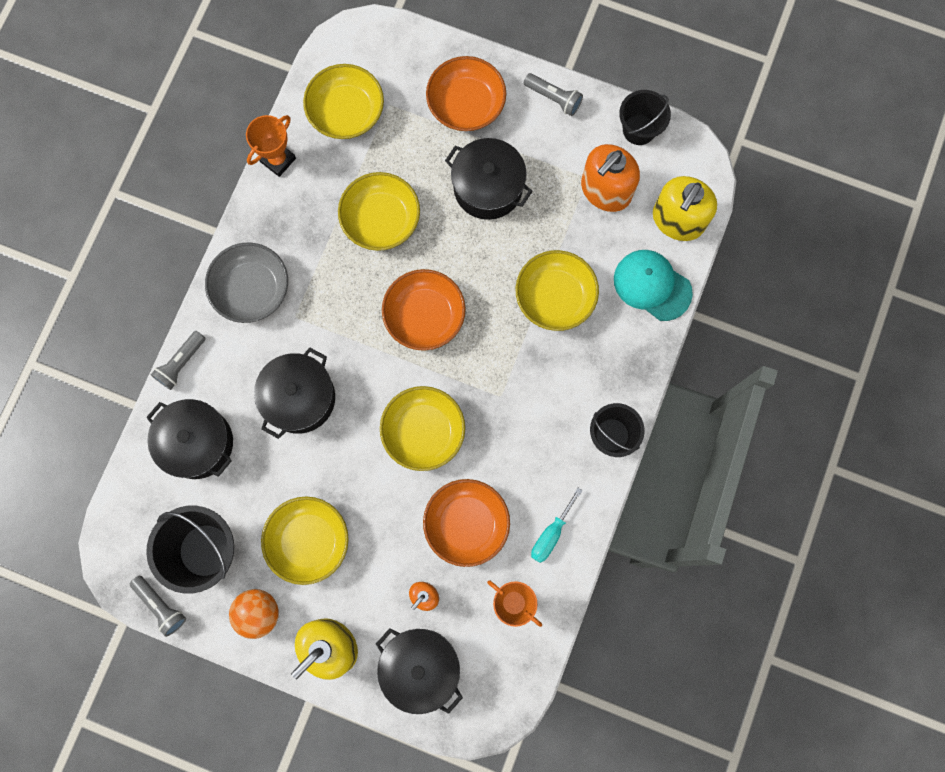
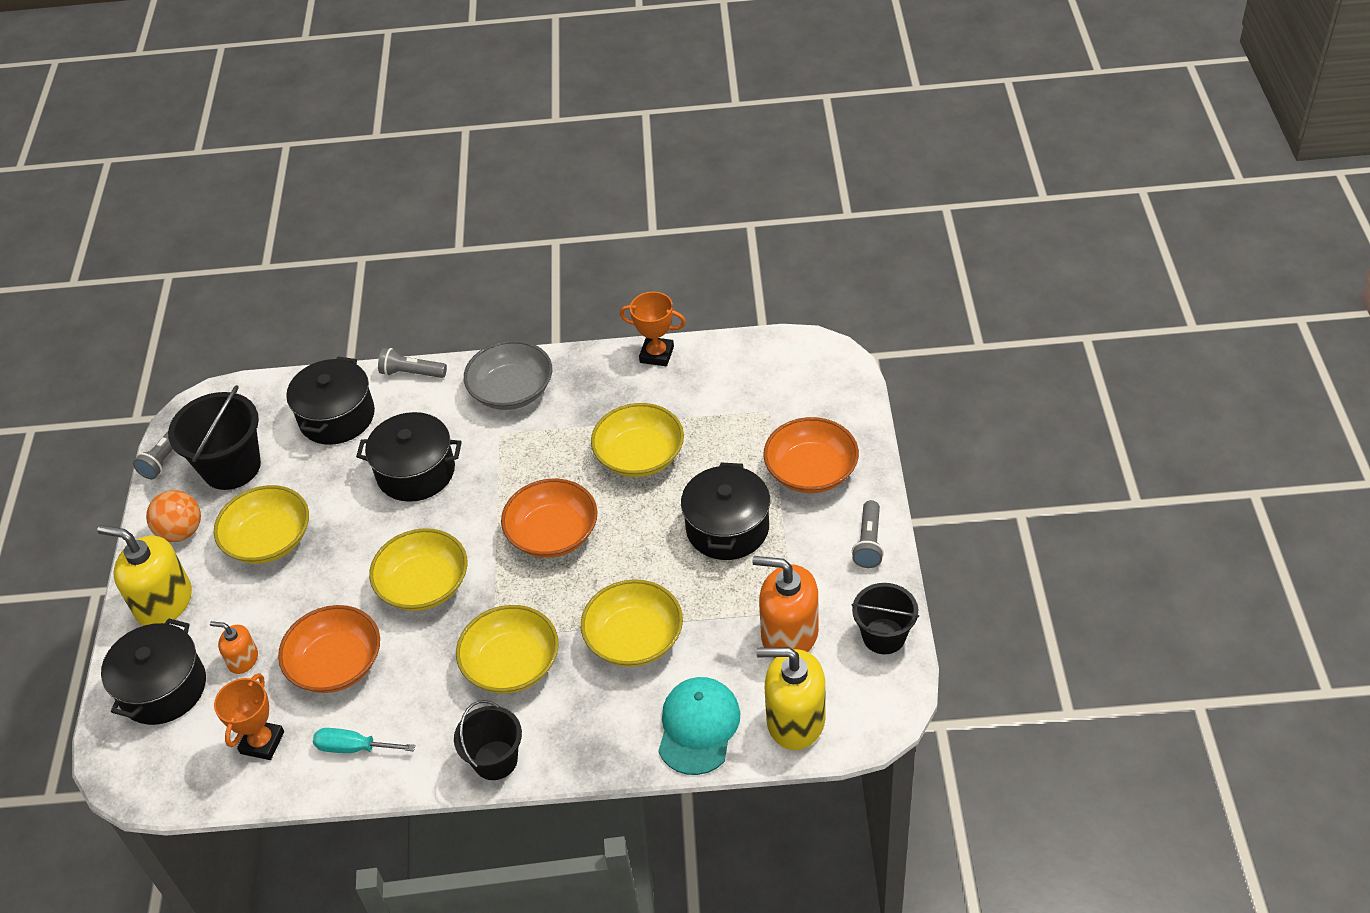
camera: 70 degrees right, 30 degrees down
(346, 112) = (740, 382): yellow bowl -> yellow bowl (511, 664)

